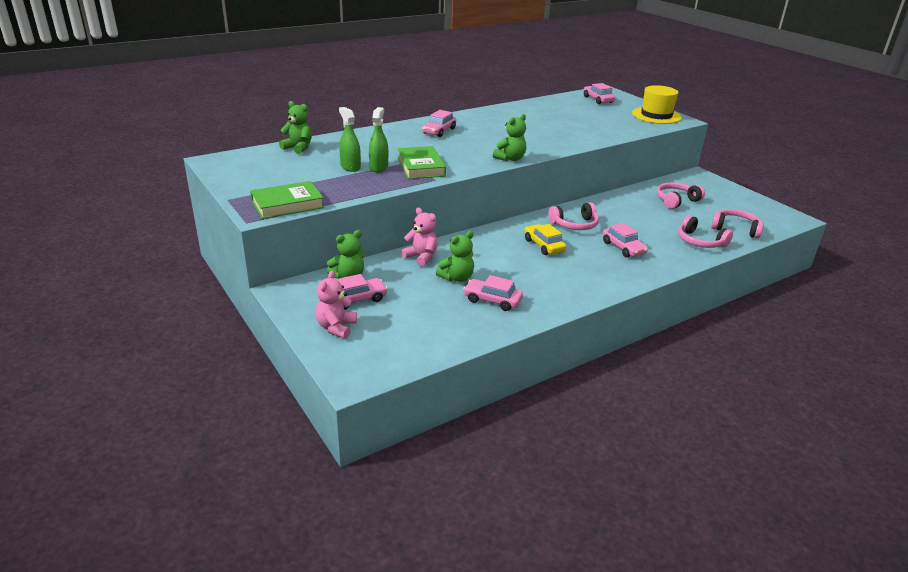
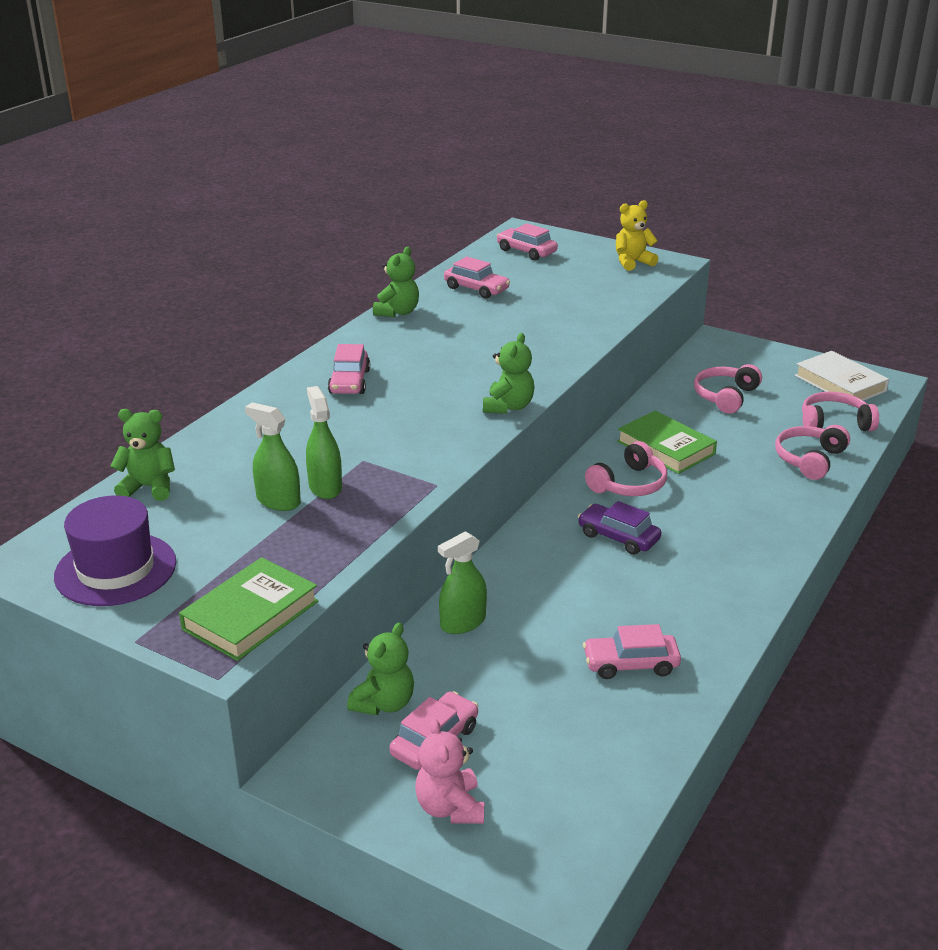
camera: 25 degrees left, 0 degrees up
(249, 173) = (115, 569): none -> purple hat
(420, 167) = (390, 465): green book -> green book (665, 448)
(421, 257) = (463, 622): pink teddy bear -> green spray bottle
(457, 278) = (547, 642): green teddy bear -> green teddy bear (397, 312)
(544, 245) = (618, 537): yellow car -> purple car
(623, 248) = (725, 504): pink car -> pink car (476, 289)
(656, 115) = (632, 262): yellow hat -> yellow teddy bear
(700, 241) = (809, 459): pink headphones -> pink headphones turned 105 degrees clockwise
(760, 212) = (840, 383): none -> white book

